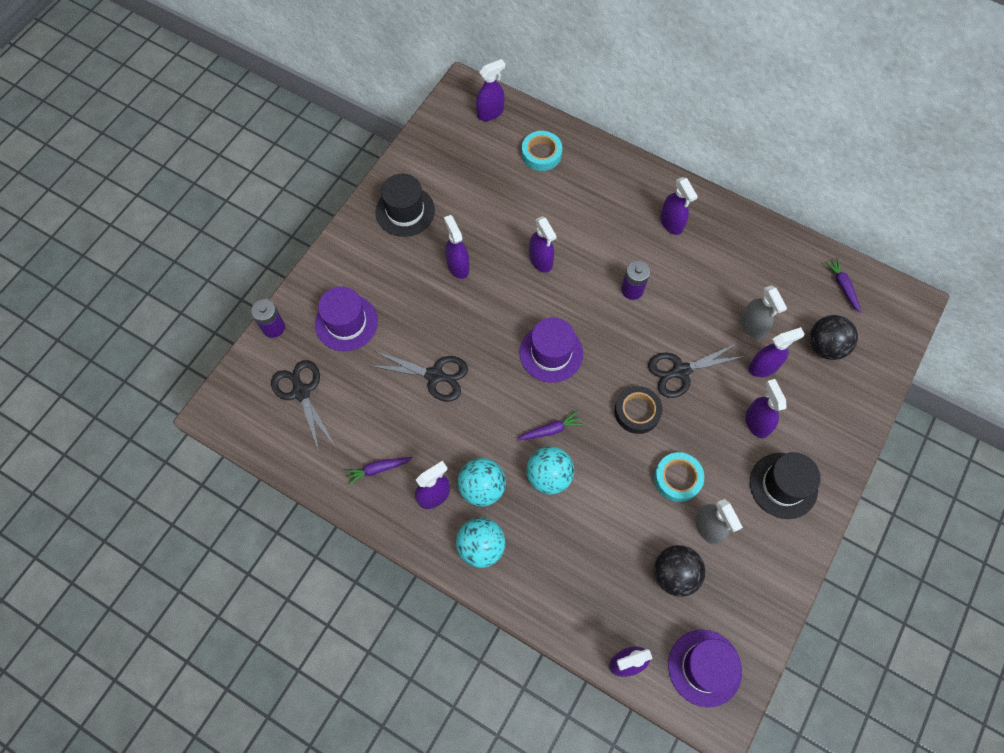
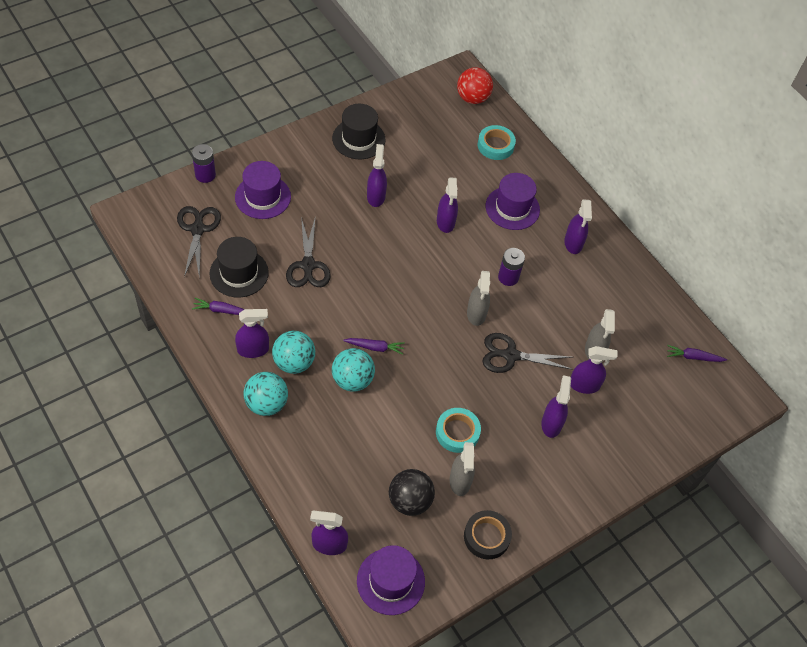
camera: 20 degrees right, 10 degrees down
(435, 375) = (308, 266): black scissors -> black scissors turned 45 degrees clockwise
(490, 113) = (472, 98): purple spray bottle -> red ball
(551, 353) = (411, 292): purple hat -> purple hat (512, 208)
(624, 344) = (476, 314): none -> grey spray bottle
(637, 412) = (455, 368): black tape -> black tape (486, 536)
(783, 485) = (544, 481): black hat -> black hat (239, 273)
(825, 346) = (648, 395): black ball -> none
(842, 286) = (693, 357): purple carrot -> purple carrot turned 90 degrees counterclockwise

